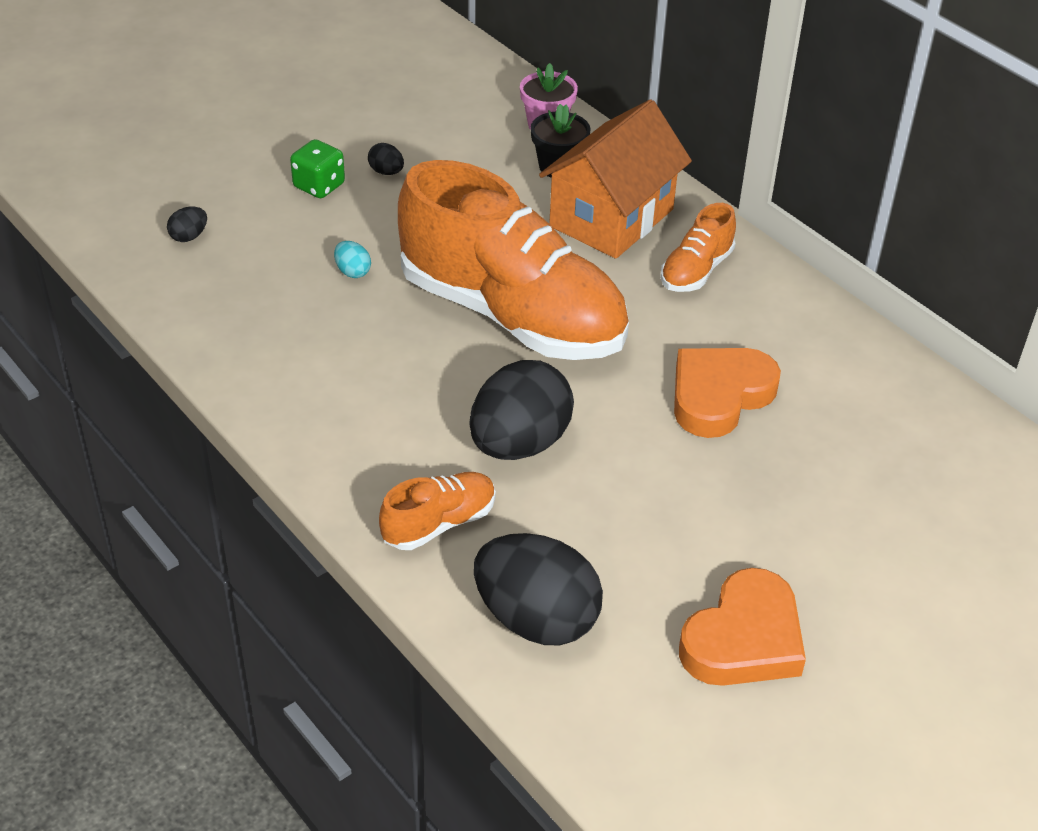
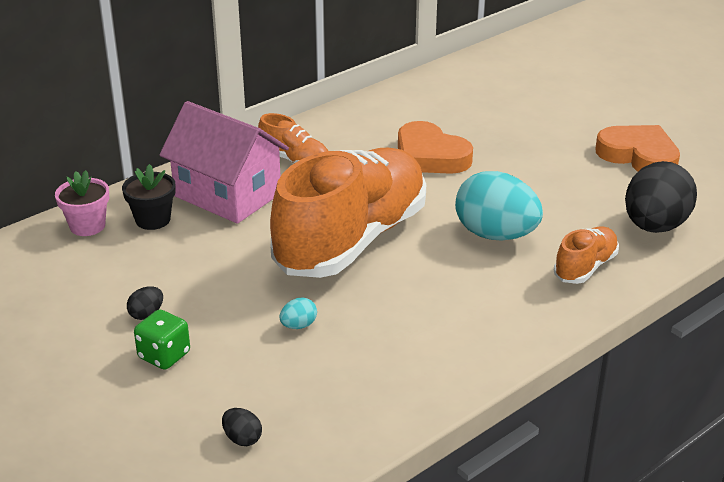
camera: 90 degrees left, 10 degrees down
(439, 523) = (585, 267): orange shoe -> orange shoe turned 75 degrees clockwise
(519, 443) = (495, 235): black egg -> turquoise egg
(611, 218) = (227, 195): orange house -> pink house

